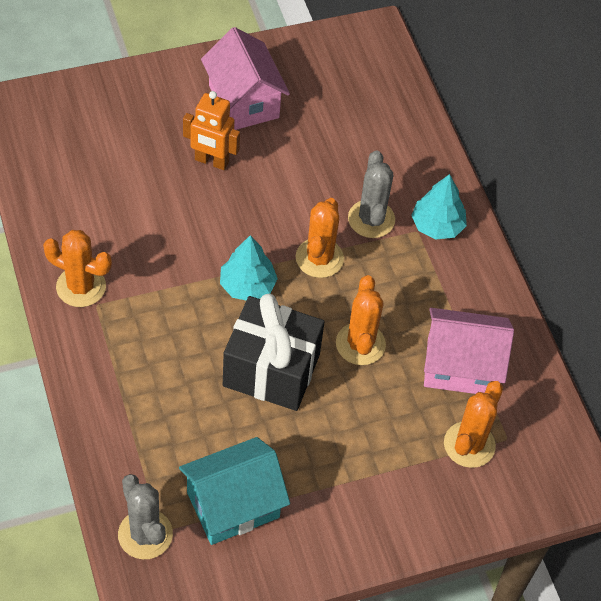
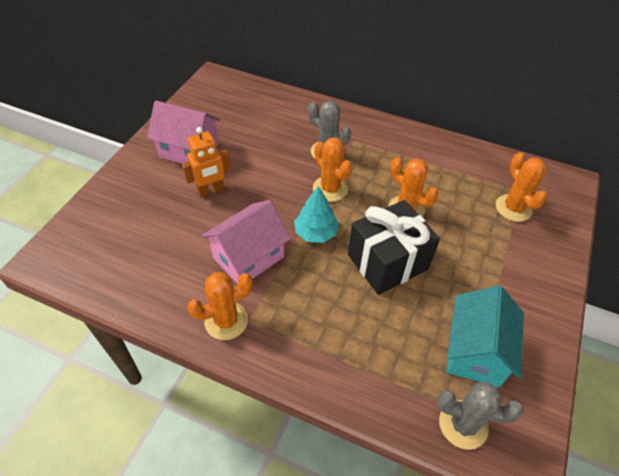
camera: 45 degrees left, 5 degrees down
(437, 225) = (358, 131): turquoise tree -> none
(460, 367) = (458, 179): pink house -> pink house (248, 257)

